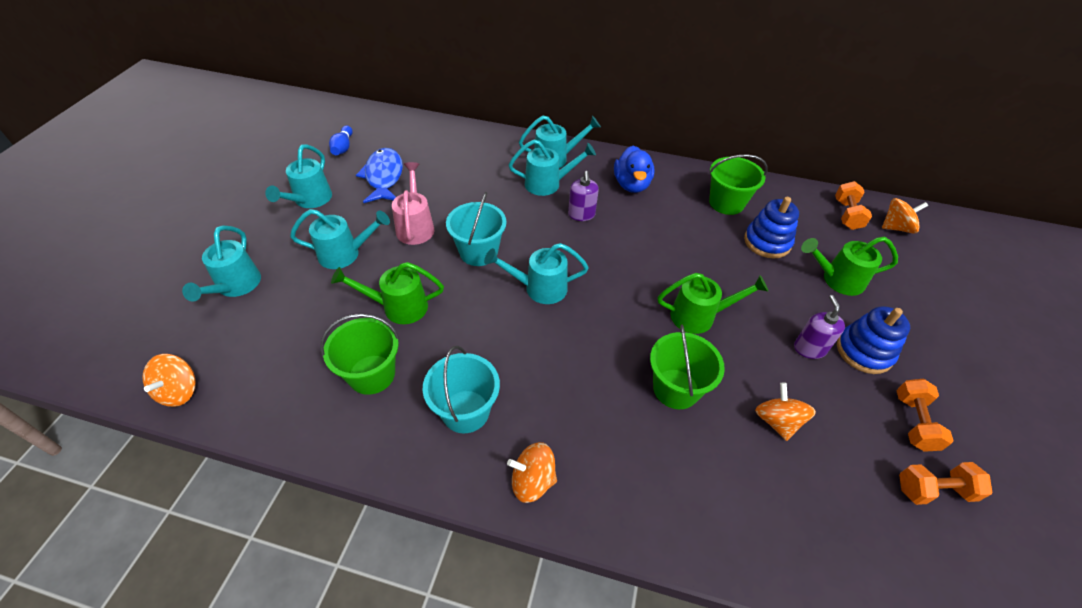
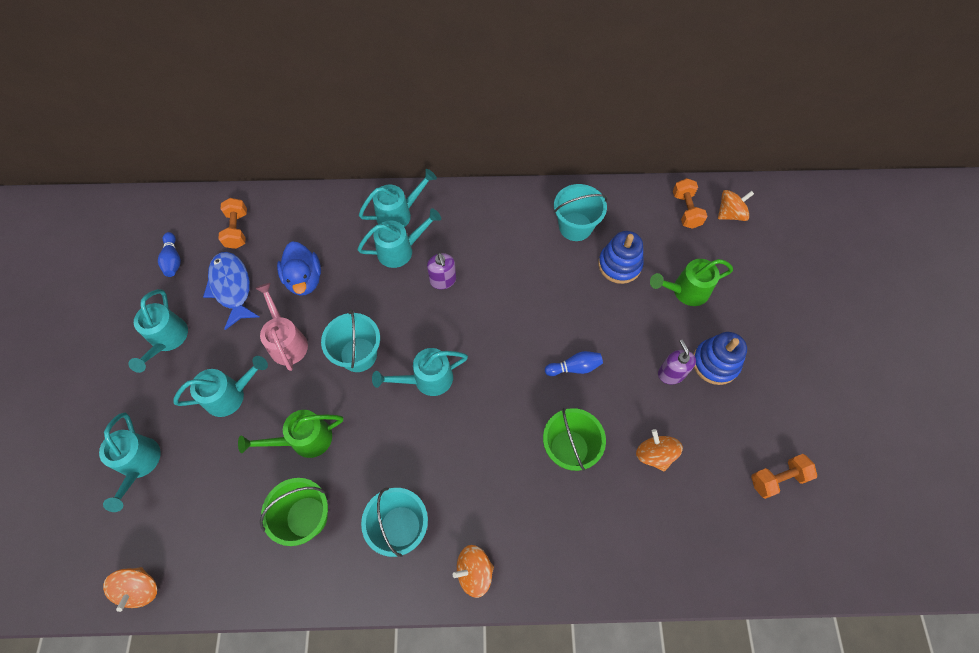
camera: 15 degrees left, 15 degrees up
(631, 185) = (482, 228): blue duck -> blue duck (304, 279)
(699, 316) = (574, 367): green watering can -> blue bowling pin
(726, 203) = (575, 226): green bucket -> turquoise bucket
(914, 422) = (759, 421): orange dumbbell -> orange dumbbell (237, 230)

